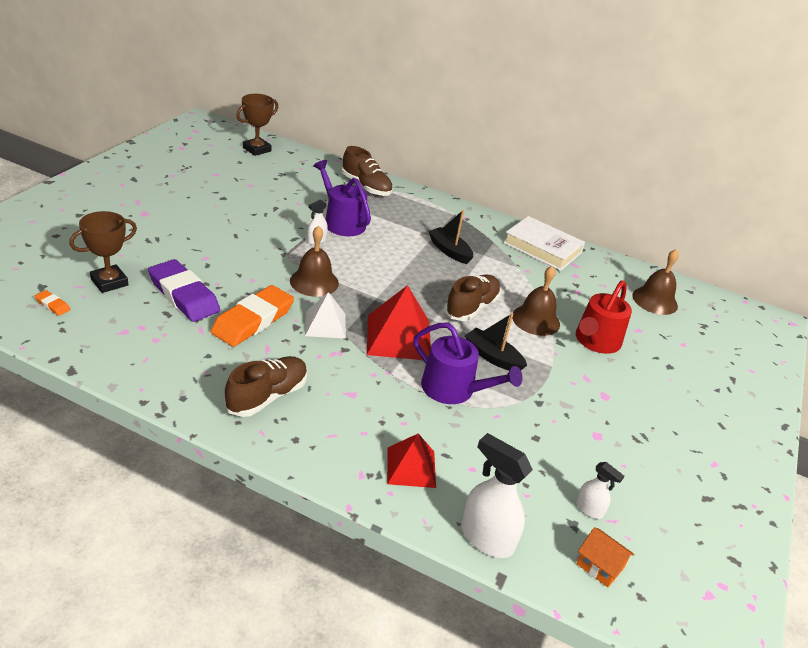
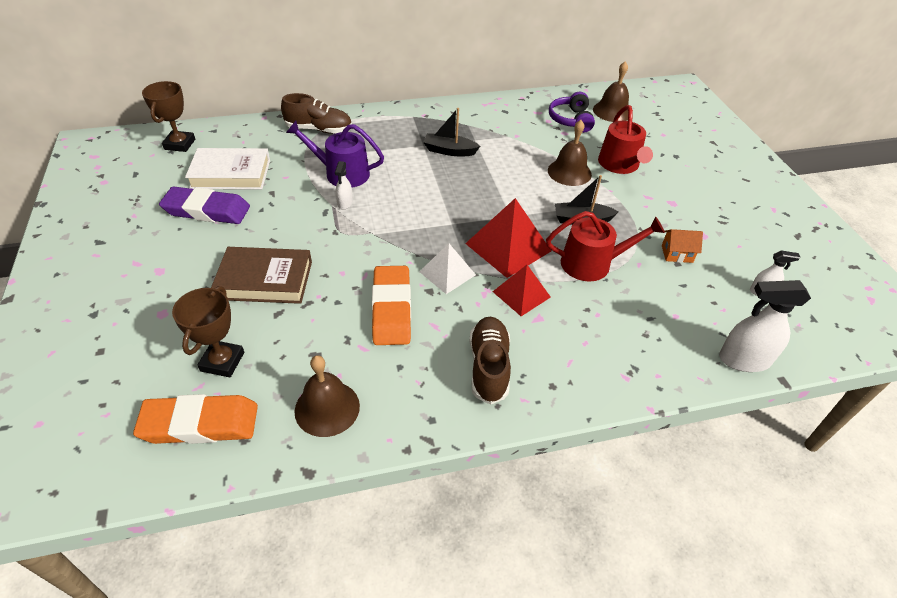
camera: 35 degrees left, 10 degrees up
(52, 305) = (200, 424): orange eraser -> orange eraser, size x2.41
(183, 295) = (306, 327): purple eraser -> purple eraser (207, 210)
(197, 255) = (265, 280): none -> brown book
(314, 282) = (391, 241): brown bell -> brown bell (327, 408)
(411, 467) = (644, 345): red pyramid -> red pyramid (521, 294)
(454, 389) = (592, 263): purple watering can -> red watering can
(471, 307) = (521, 189): brown shoe -> none
(542, 248) = (503, 111): white book -> white book (231, 174)
(599, 286) = (571, 120): none -> purple headphones
(599, 566) = (812, 327): orange house -> orange house (677, 254)

